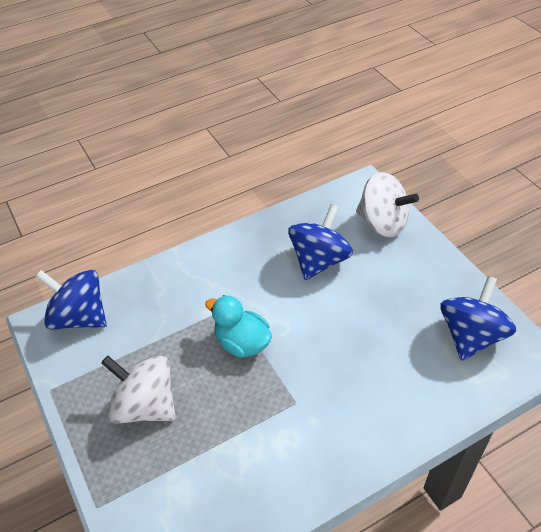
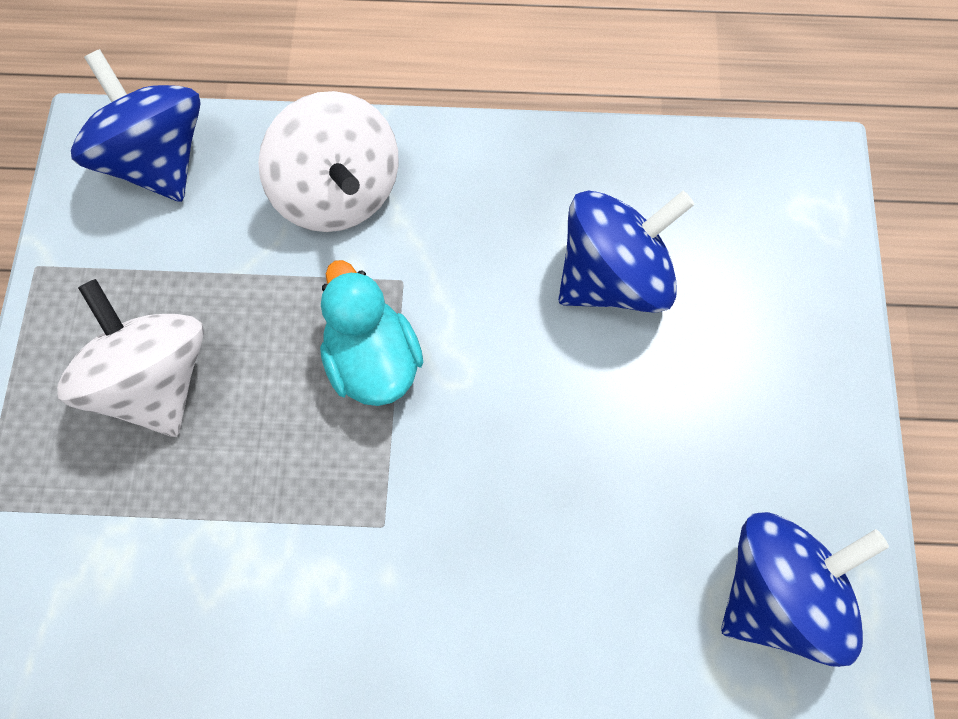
camera: 30 degrees right, 20 degrees up
(382, 223) = (789, 266): white spinning top -> white spinning top (337, 192)

